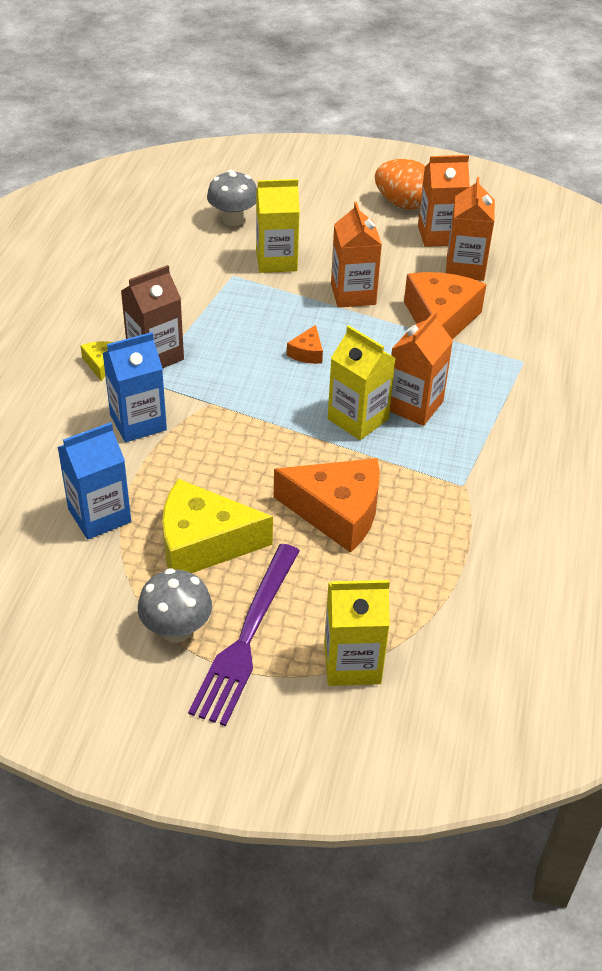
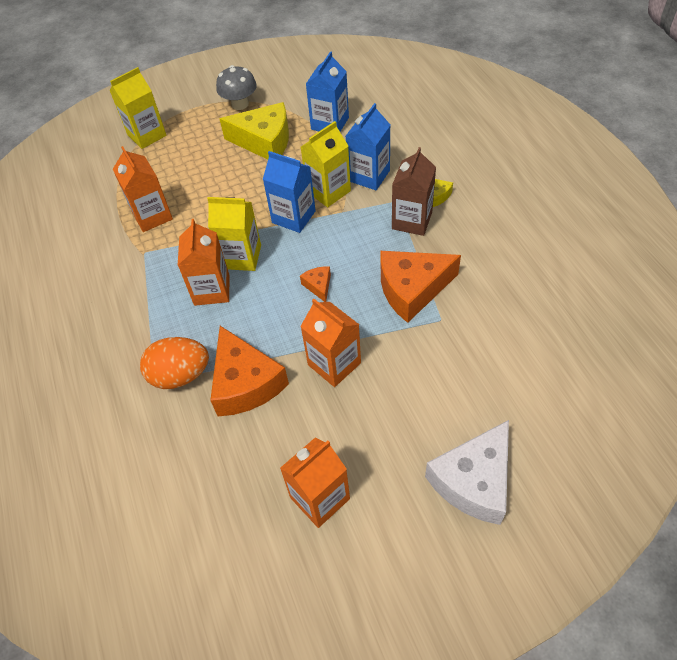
camera: 150 degrees right, 10 degrees up
(203, 543) = (264, 141): yellow cheese -> yellow cheese turned 45 degrees clockwise
(233, 219) = (511, 382): grey mushroom -> none
(246, 637) = (205, 118): purple fork -> none
(265, 427) = (293, 217): none -> blue carton
(276, 261) = (426, 359): yellow carton -> yellow carton (328, 191)
(324, 194) = (474, 481): none -> white cheese
(337, 512) = (208, 194): orange cheese -> orange cheese (412, 289)
(403, 204) = (389, 525): orange egg -> orange egg (180, 375)
(465, 268) = (265, 466): orange carton -> orange carton (152, 216)

